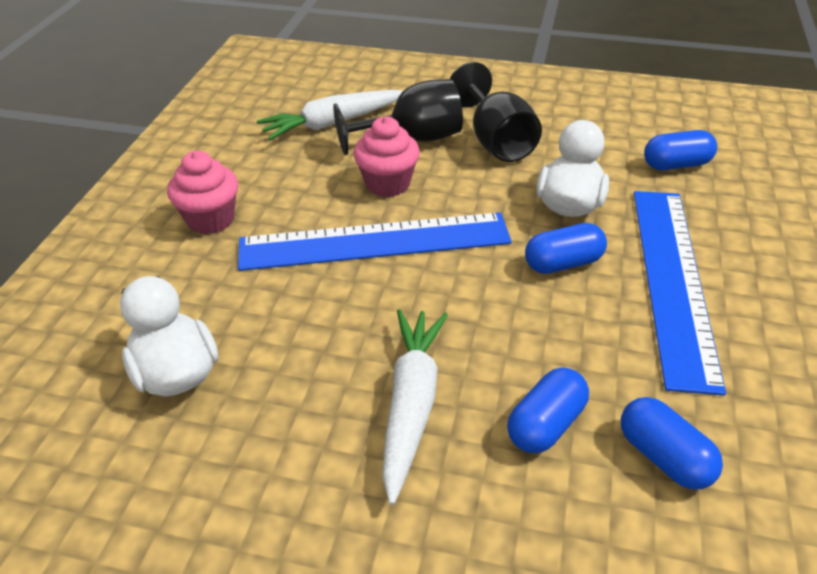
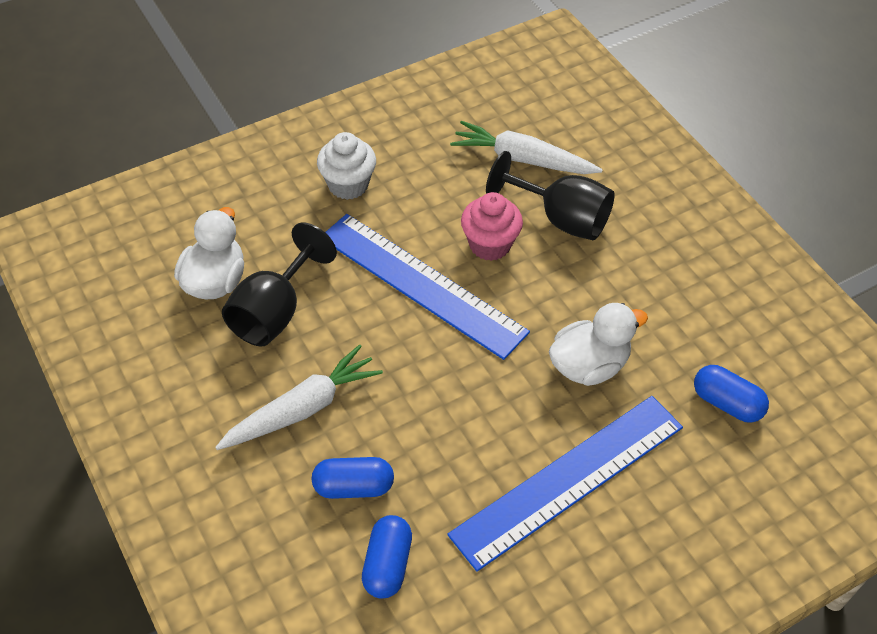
camera: 45 degrees right, 10 degrees up
(211, 219) = (348, 185): pink cupcake -> white cupcake
(496, 141) = (618, 269): black goblet -> black goblet (274, 312)
(563, 263) = (515, 403): blue capsule -> none

